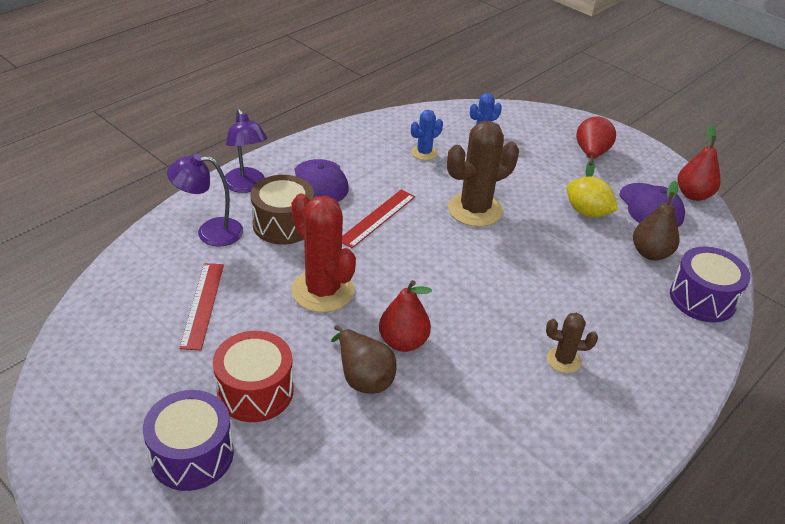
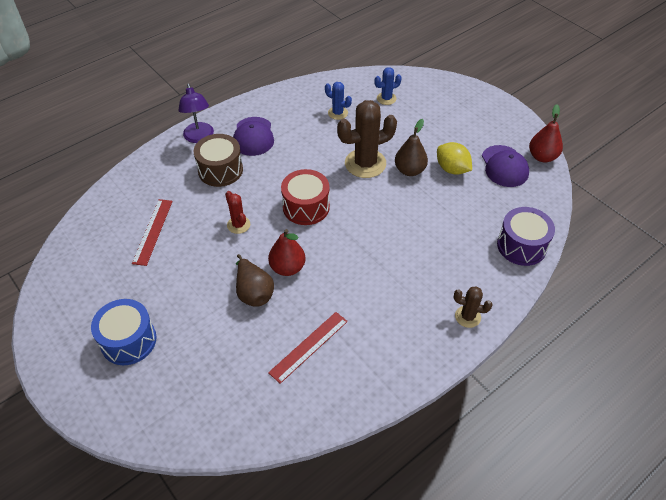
camera: 10 degrees right, 10 degrees up
(192, 455) = (128, 341): purple drum -> blue drum
(210, 232) = (167, 174): purple lamp -> none
(255, 391) = (178, 298): red drum -> red drum (306, 207)
(323, 291) = (238, 225): red cactus -> red cactus, size x0.52
(377, 218) = (290, 168): red ruler -> red ruler (309, 346)
(424, 153) = (337, 113): blue cactus -> blue cactus turned 60 degrees clockwise
(563, 360) = (401, 289): brown cactus -> brown cactus (467, 317)
(591, 155) = (469, 119): red pear -> none
(650, 253) = (492, 206): brown pear -> brown pear (410, 170)

